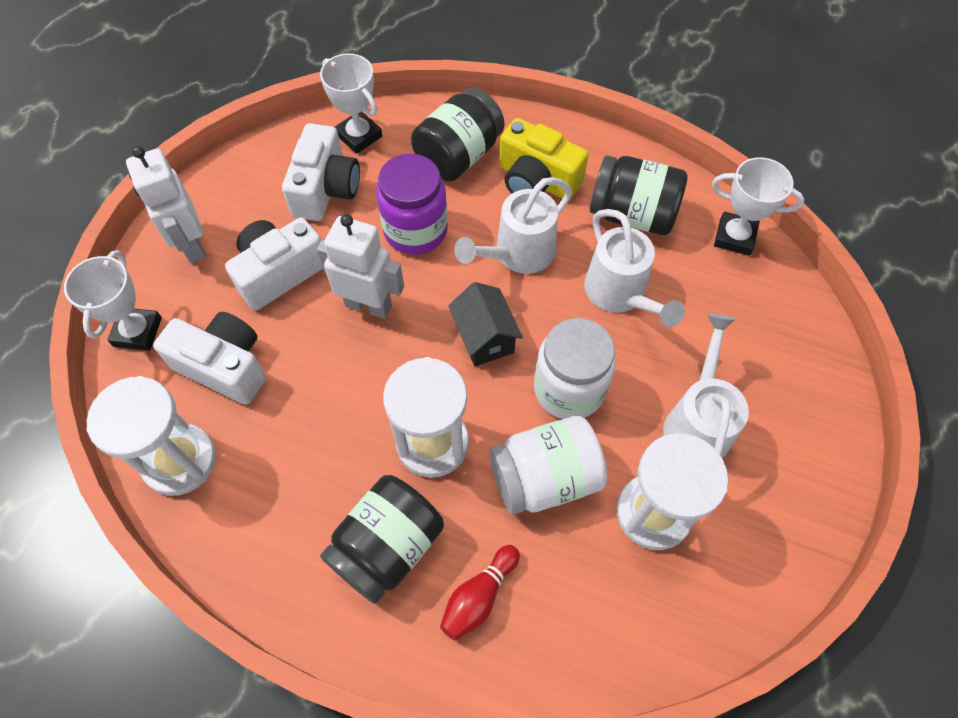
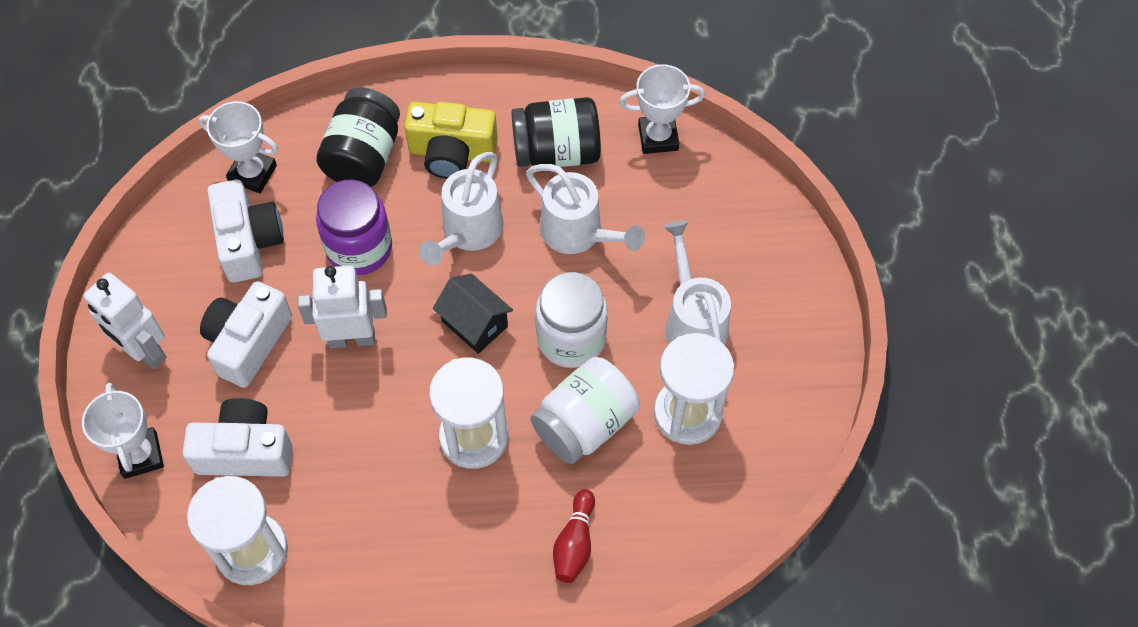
camera: 25 degrees left, 0 degrees up
(387, 547) = (478, 539): black jar -> none

